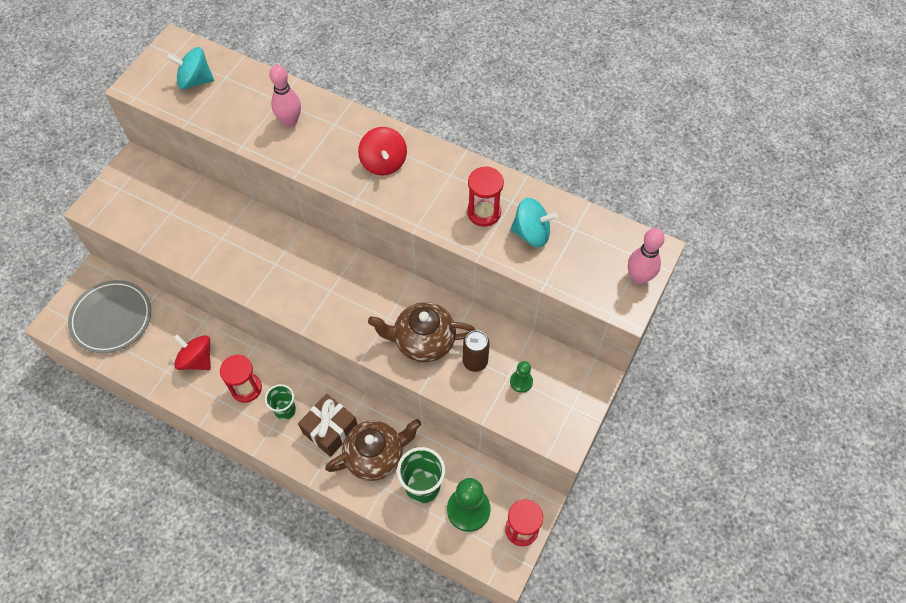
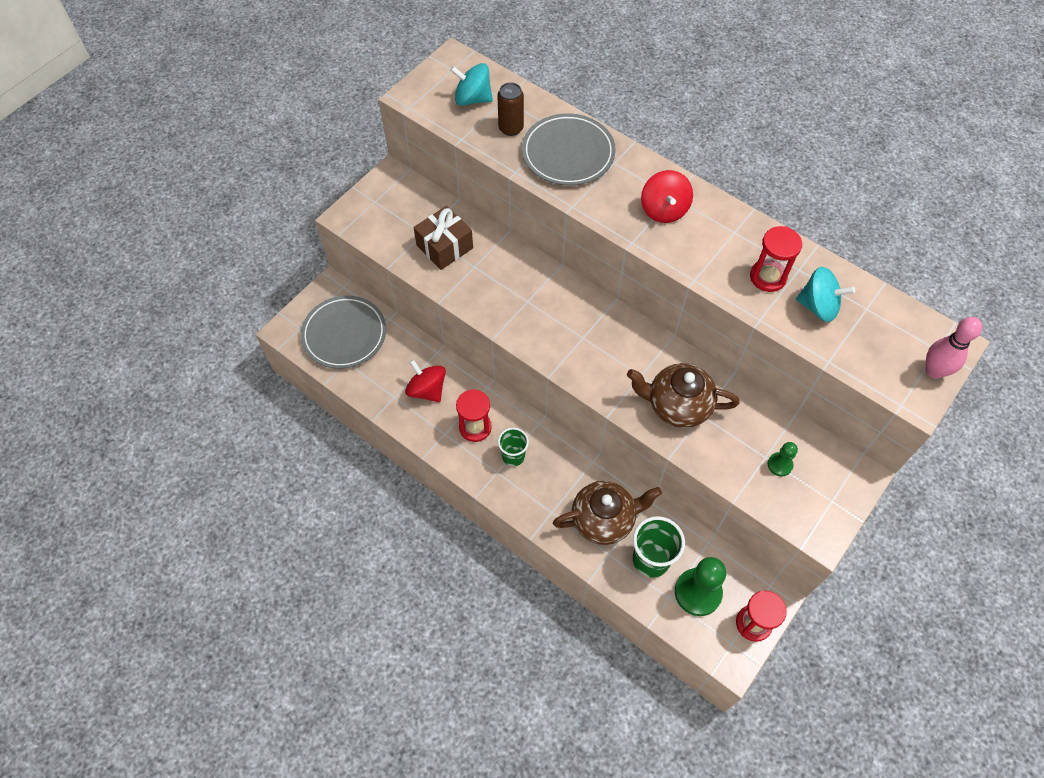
camera: 10 degrees right, 0 degrees up
(290, 121) = (568, 153): pink bowling pin -> grey plate
(330, 430) = (558, 484): brown gift -> brown gift (444, 247)
(475, 361) = (731, 435): brown can -> brown can (511, 128)

